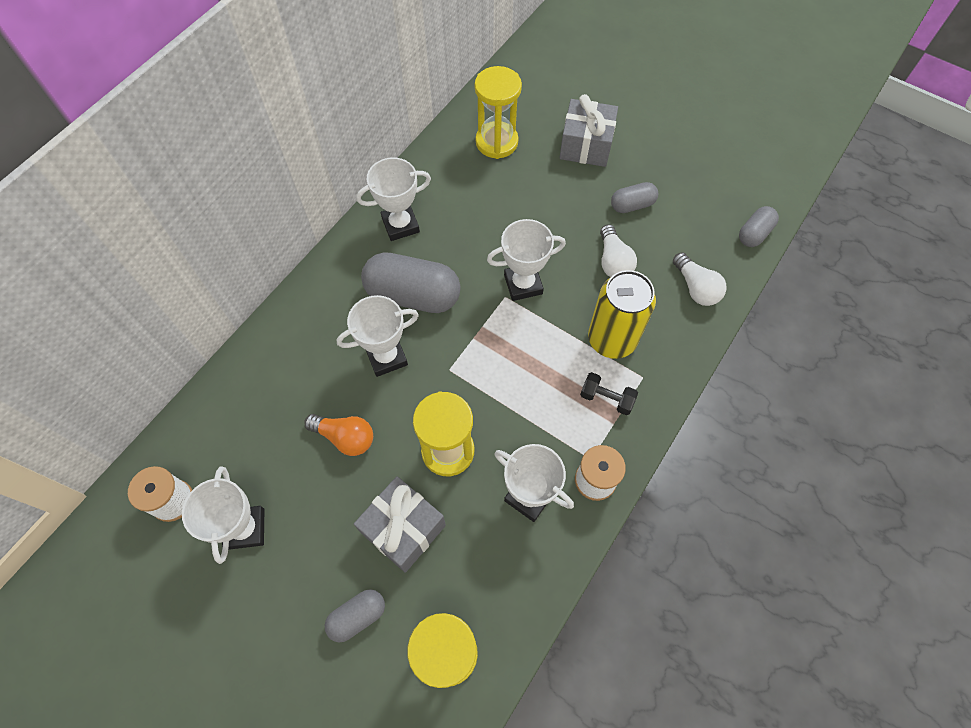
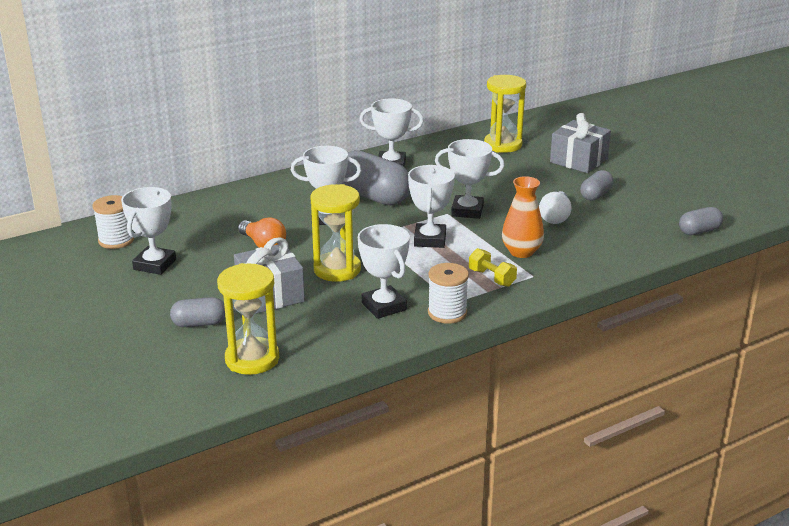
camera: 25 degrees right, 35 degrees down
(513, 354) = (430, 240): none -> white trophy
(606, 398) = (491, 278): black dumbbell -> yellow dumbbell
(612, 339) = (521, 252): yellow can -> orange vase
(632, 205) = (595, 195): grey capsule -> grey capsule turned 60 degrees counterclockwise
(695, 288) = (620, 245): white light bulb -> none

